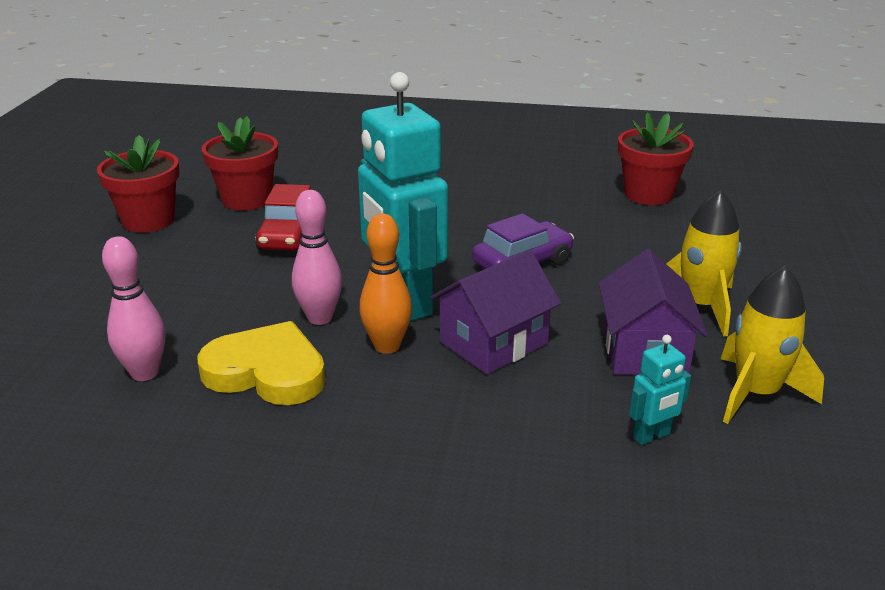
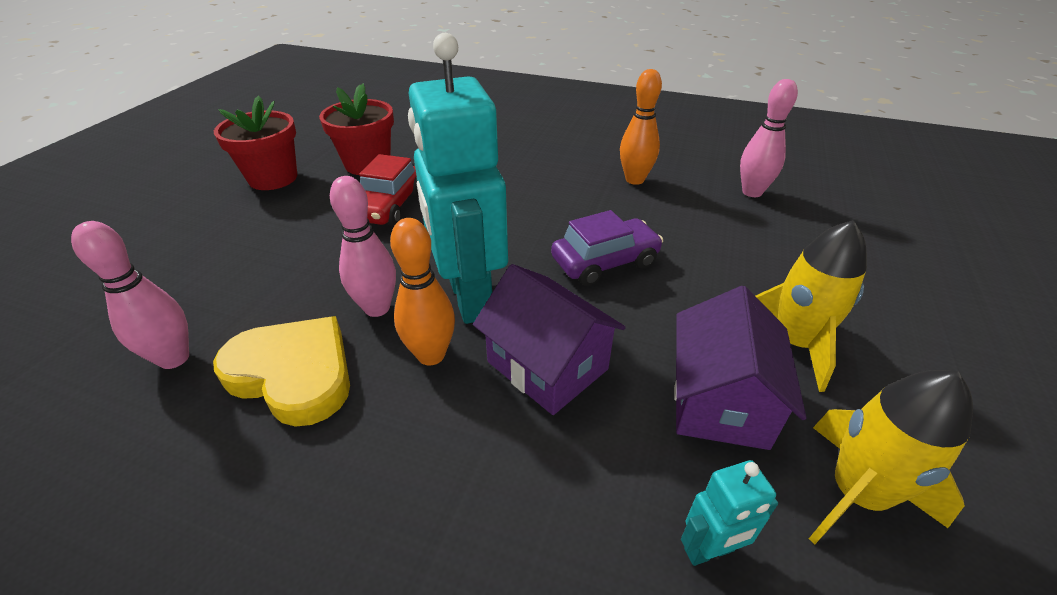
camera: 10 degrees right, 10 degrees up
(493, 343) = (547, 365): purple house -> purple house turned 75 degrees clockwise
(532, 192) = (634, 180): none -> orange bowling pin
(648, 194) = (752, 192): red flower pot -> pink bowling pin

